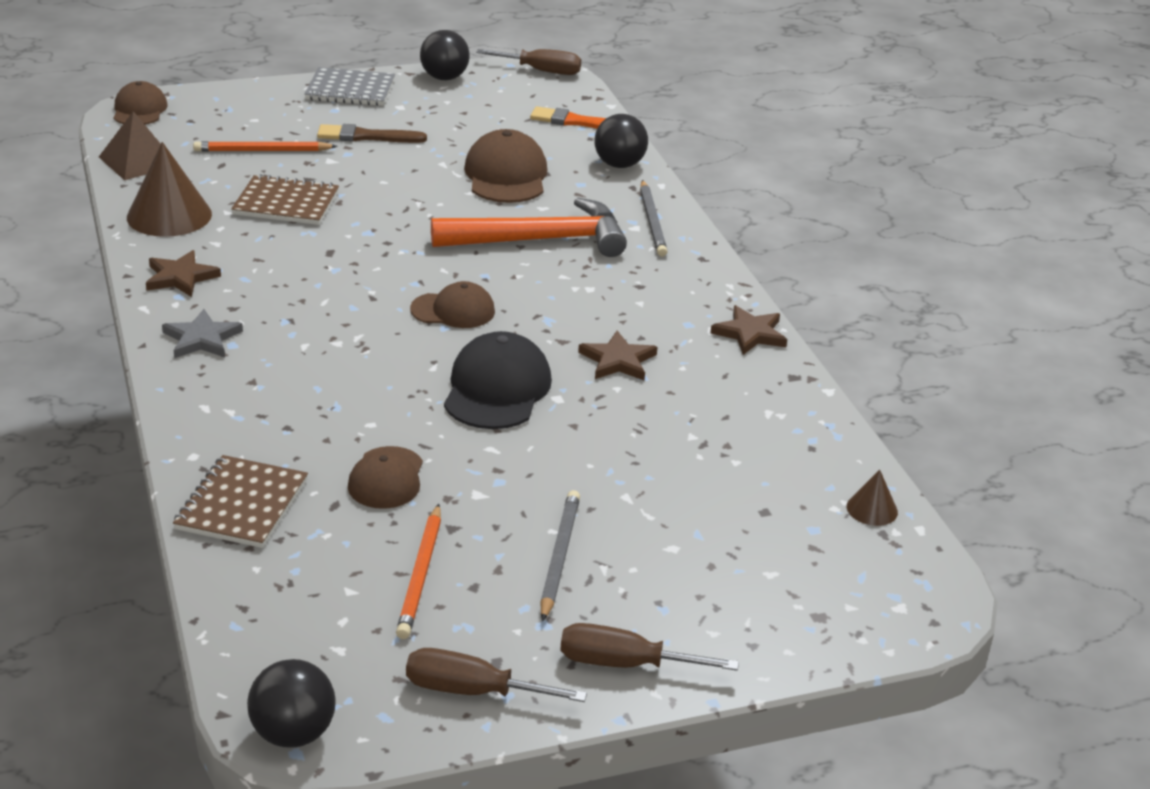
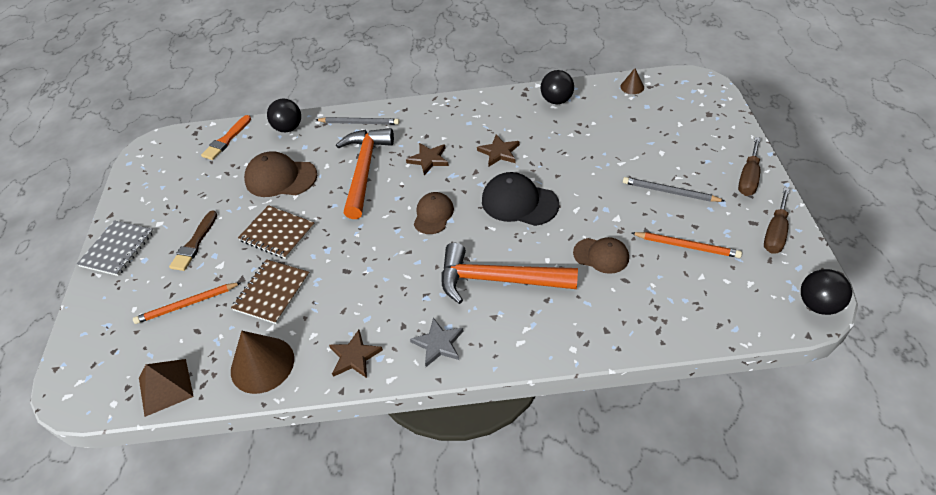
camera: 70 degrees left, 15 degrees up
(139, 110) = (75, 388): brown cap -> none
(242, 505) = (624, 324): brown notebook -> brown notebook (277, 233)
(262, 151) = (187, 304): orange pencil -> orange pencil turned 60 degrees clockwise
(323, 379) = (497, 280): none -> orange hammer
(444, 78) = (129, 197): black ball -> black ball (556, 100)
(541, 71) = (147, 149): brown screwdriver -> none
(750, 333) = (482, 102): brown star -> brown star (428, 159)

